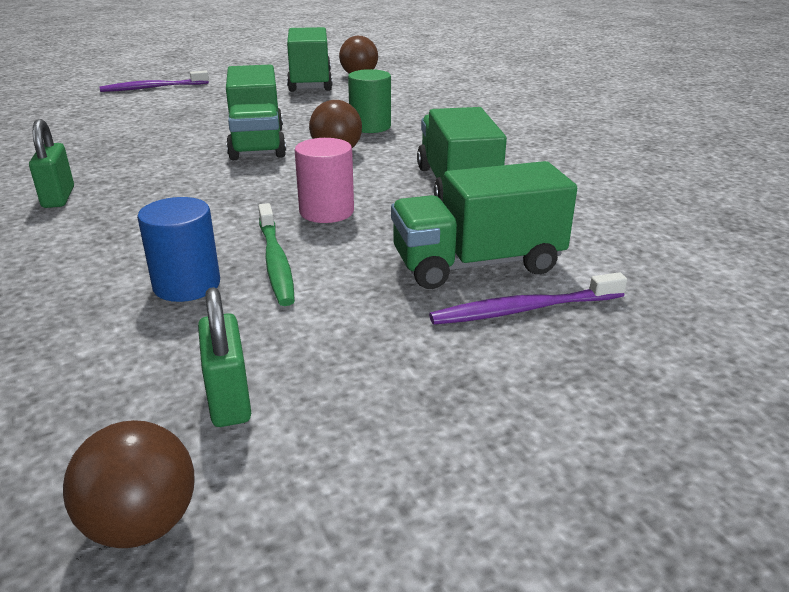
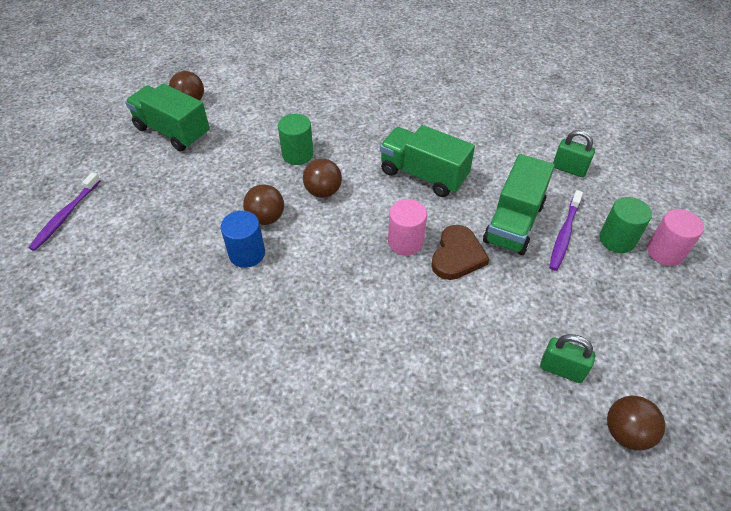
camera: 50 degrees left, 20 degrees up
(58, 197) = (256, 355): green padlock -> green padlock (569, 169)
(187, 285) = (442, 340): blue cylinder -> blue cylinder (247, 253)
(257, 143) = (266, 218): green truck -> brown ball
(276, 262) = (447, 292): green toothbrush -> none
(351, 247) = (457, 255): none -> brown heart
(599, 361) = (617, 239): none -> green cylinder
(664, 426) = (665, 252): none -> pink cylinder

